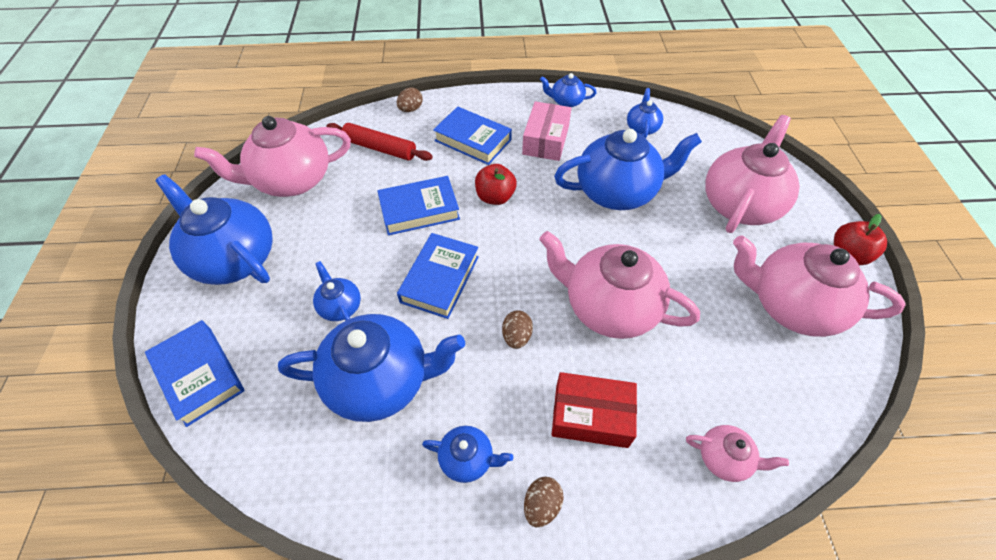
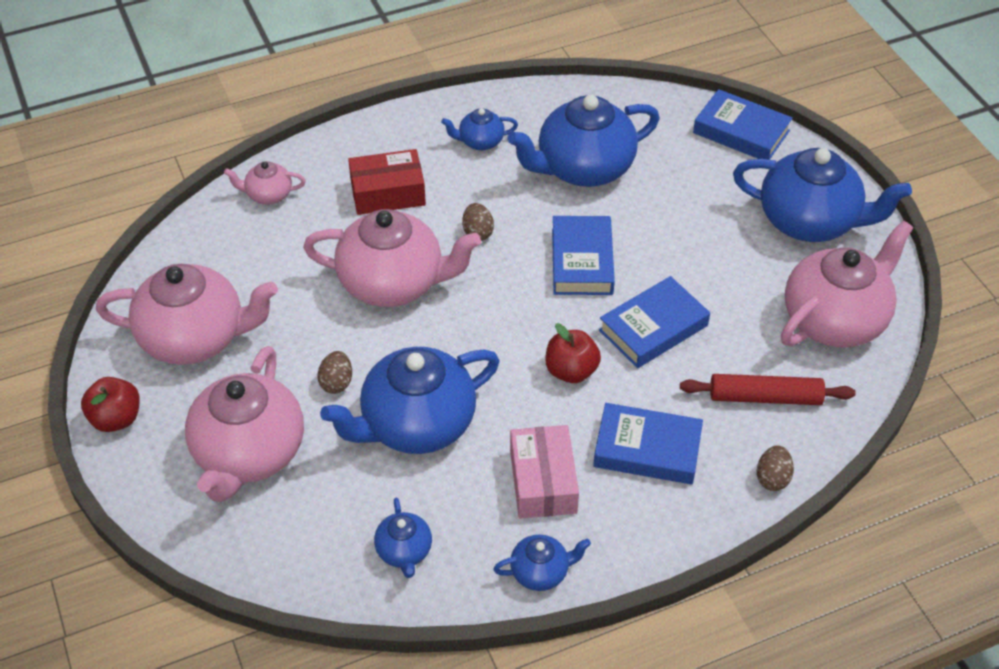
camera: 160 degrees right, 5 degrees down
(340, 306) = (664, 211): blue teapot -> none
(541, 505) = (411, 132): brown egg -> brown egg (336, 382)

